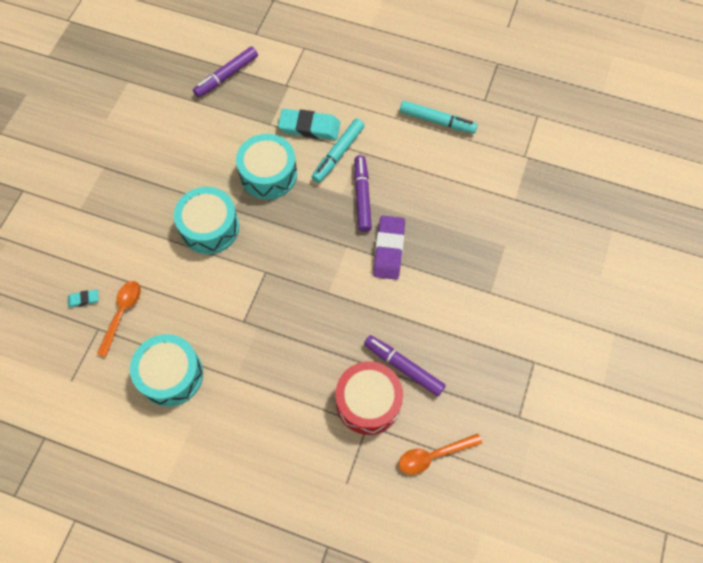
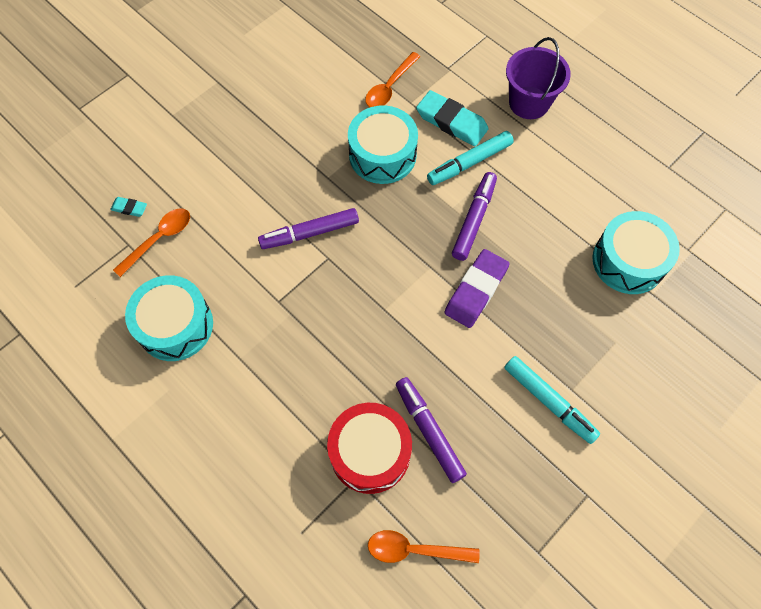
camera: 25 degrees right, 0 degrees up
(210, 227) = (293, 186): turquoise drum -> turquoise drum (628, 261)
(226, 76) = (389, 35): purple marker -> purple marker (310, 233)
(248, 118) = (389, 87): none -> orange spoon
(361, 89) = (529, 102): none -> purple bucket
(437, 121) = (600, 170): turquoise marker -> turquoise marker (549, 401)

